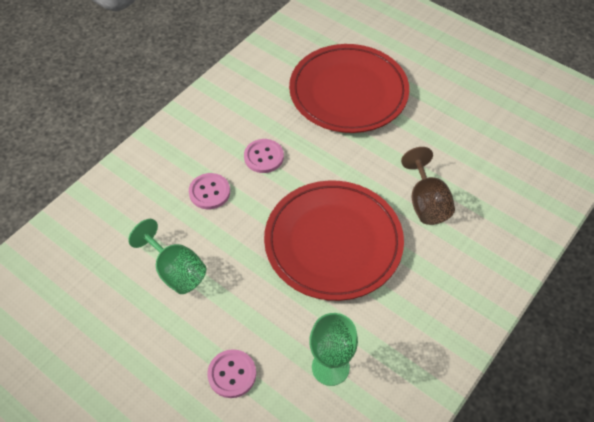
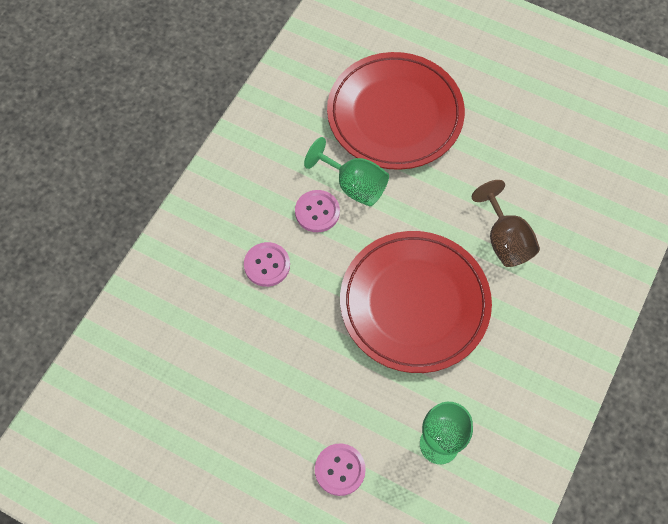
camera: 10 degrees left, 10 degrees up
(175, 271) = (252, 365): green goblet -> green goblet (353, 185)

